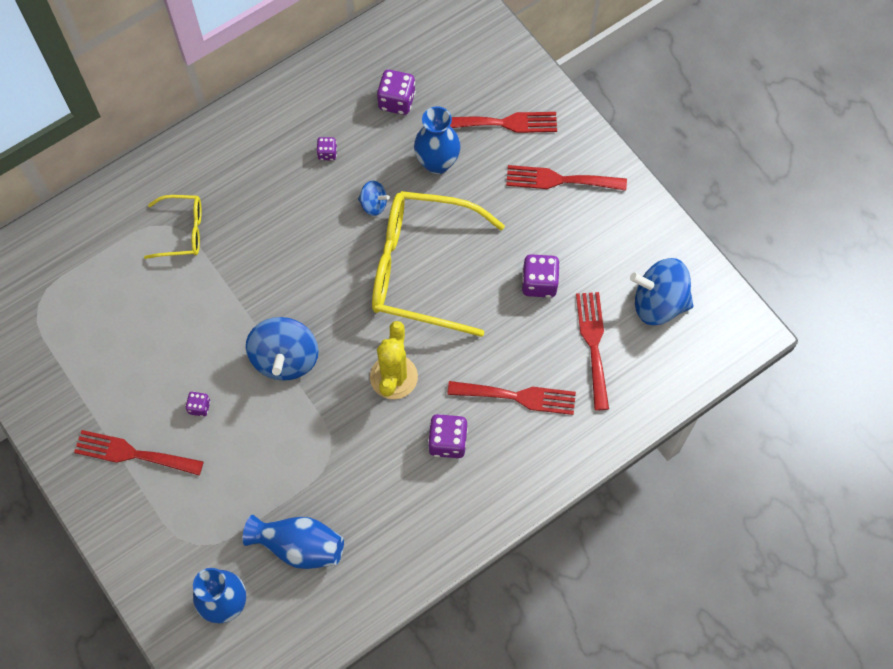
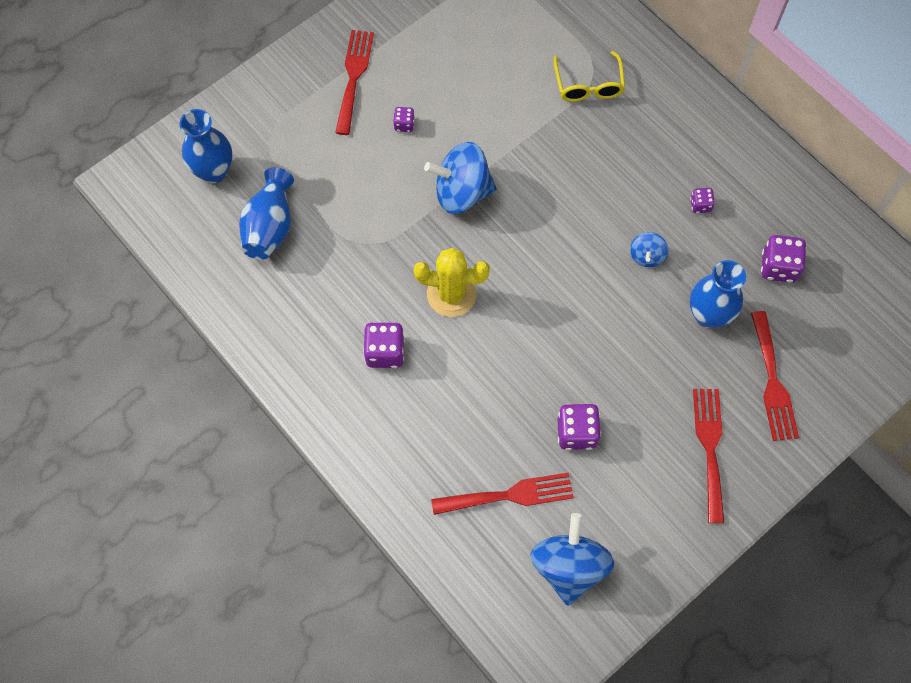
camera: 85 degrees right, 0 degrees up
(421, 268) = (578, 310): yellow glasses -> none
(518, 397) = (440, 419): red fork -> none

